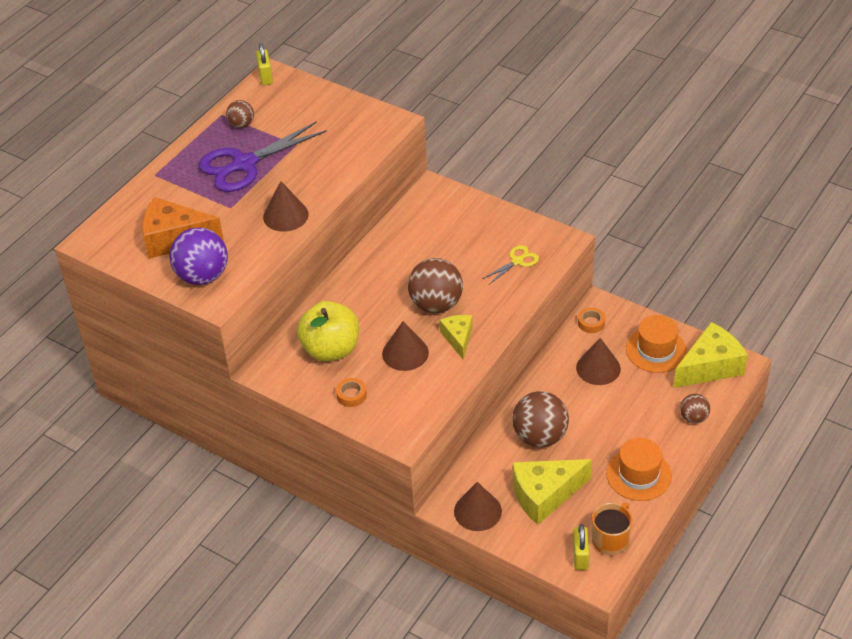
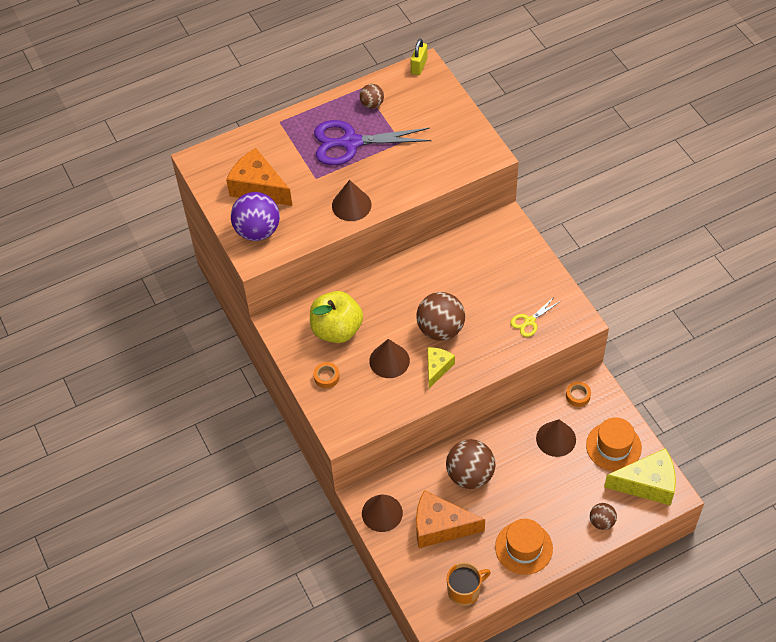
camera: 30 degrees right, 10 degrees up
(517, 261) = (529, 321): yellow scissors -> yellow scissors turned 150 degrees clockwise
(545, 495) = (440, 526): yellow cheese -> orange cheese
(580, 556) = (432, 591): yellow padlock -> none

